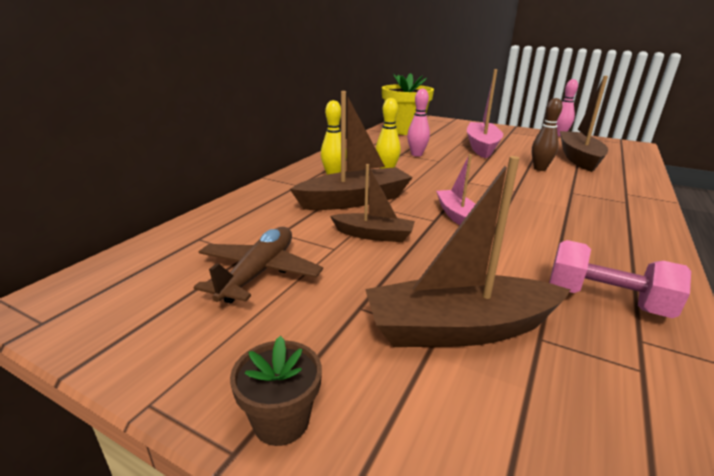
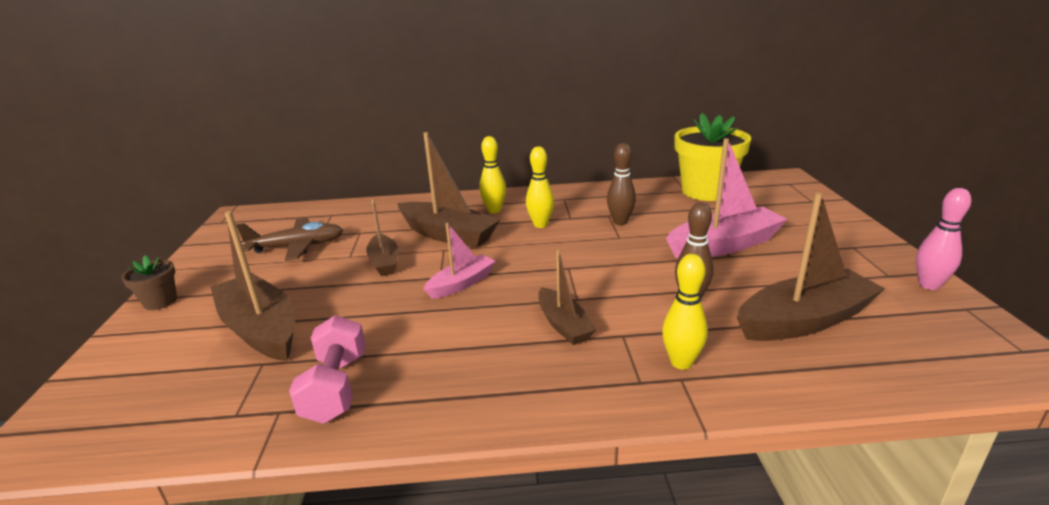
camera: 60 degrees right, 0 degrees up
(416, 154) = (620, 222): pink bowling pin -> brown bowling pin
(549, 202) = (564, 325): none -> brown boat
(609, 189) = (681, 362): none -> yellow bowling pin

